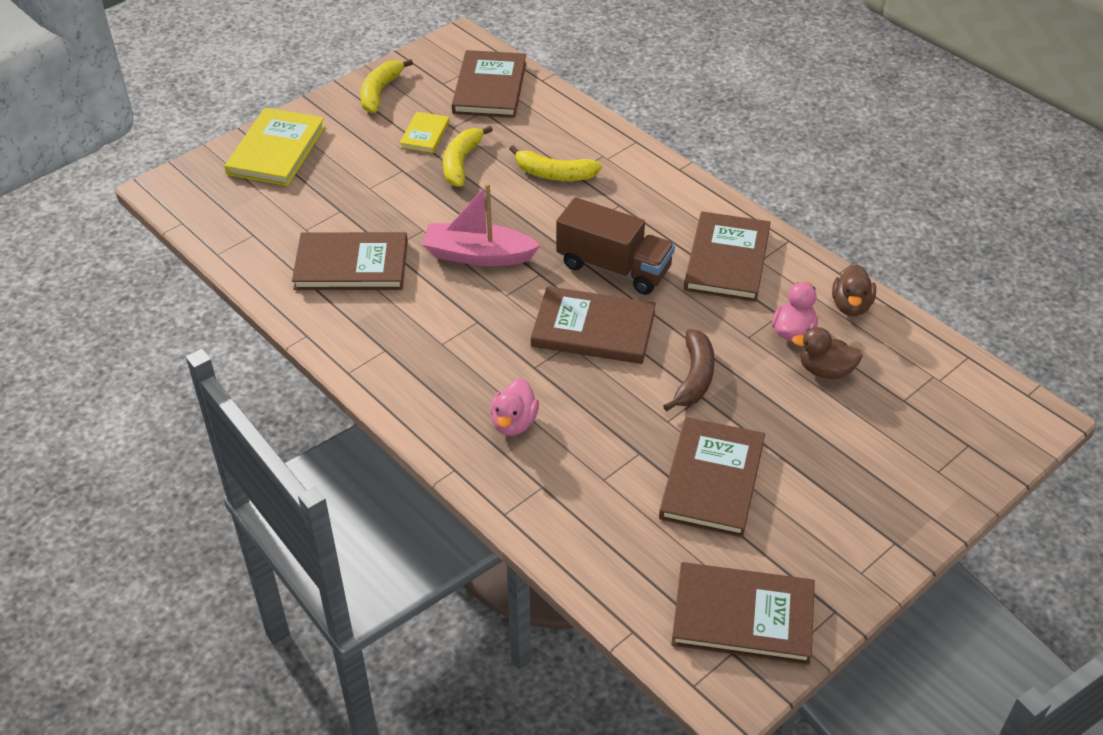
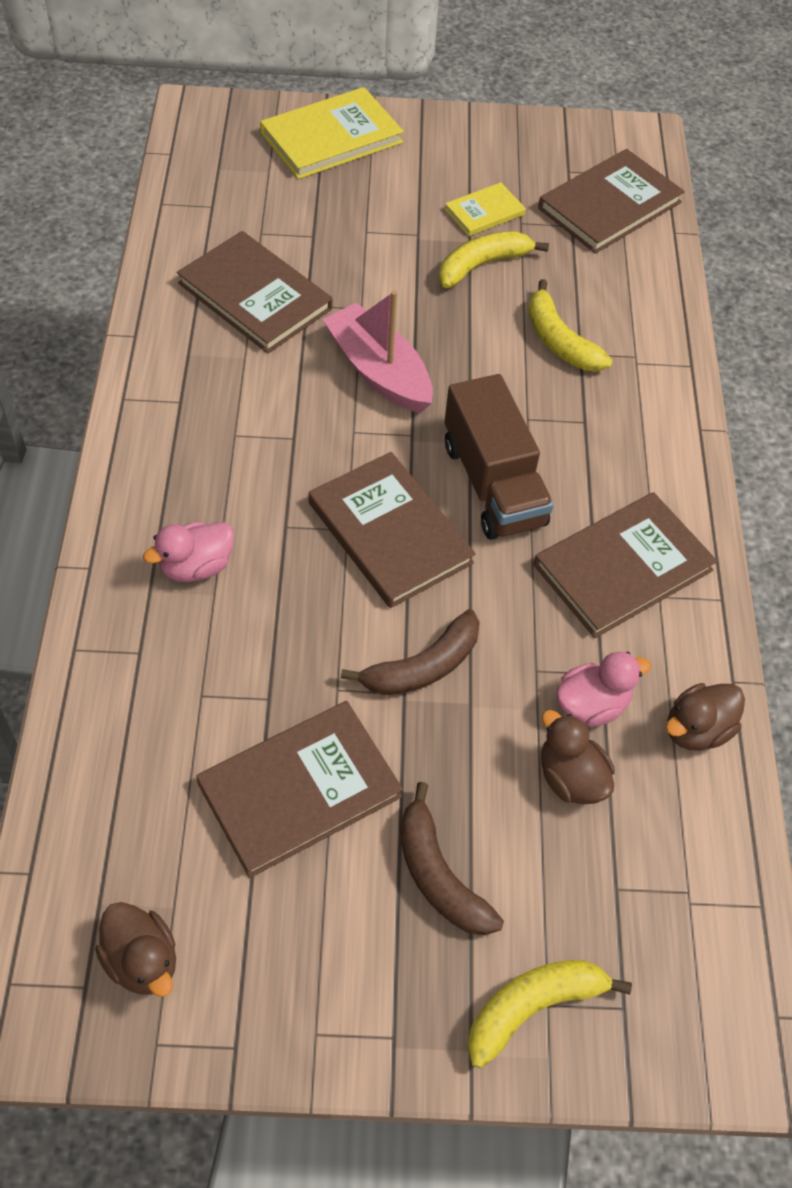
camera: 40 degrees right, 10 degrees up
(380, 92) = (496, 141): yellow banana -> yellow banana (533, 1007)
(743, 616) = (142, 960): brown book -> brown duck
(824, 460) = (438, 875): none -> brown banana

